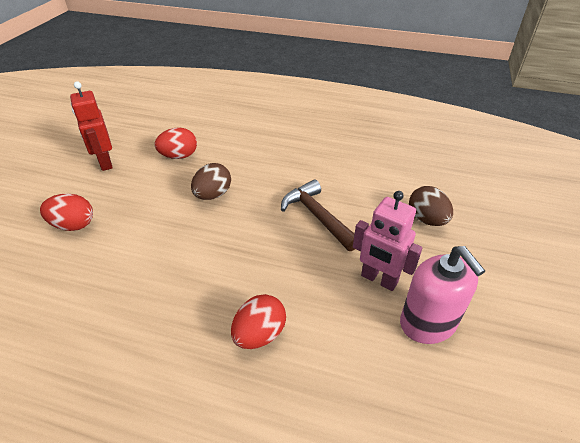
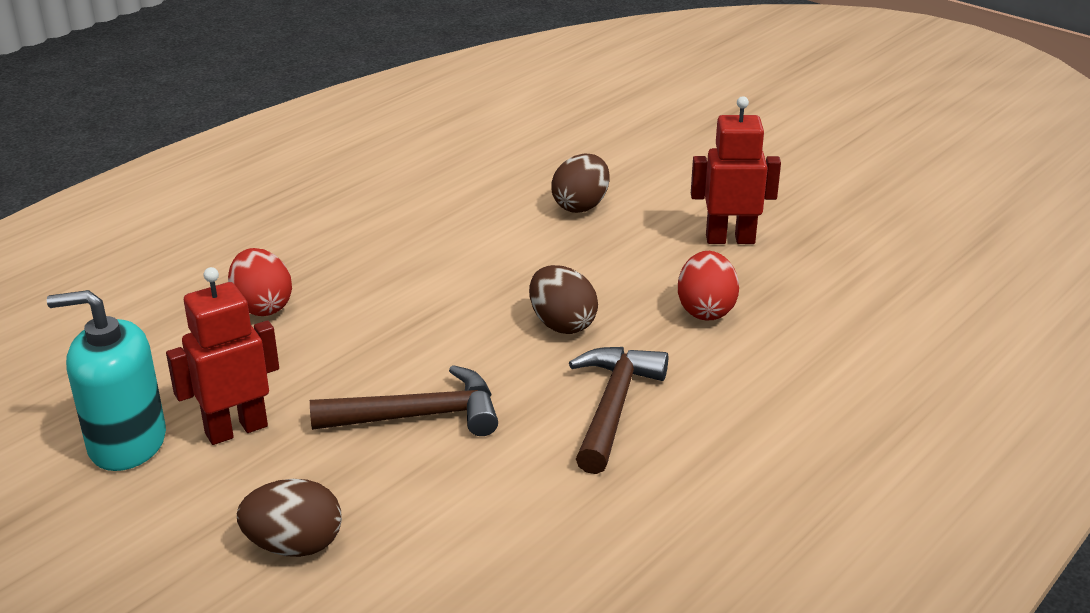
camera: 115 degrees right, 10 degrees down
(73, 225) = (581, 206): red egg -> brown egg
(270, 163) = (613, 407): none -> brown hammer
(379, 279) = (236, 429): pink robot -> red robot
(428, 323) = (127, 443): pink soap dispenser -> turquoise soap dispenser

